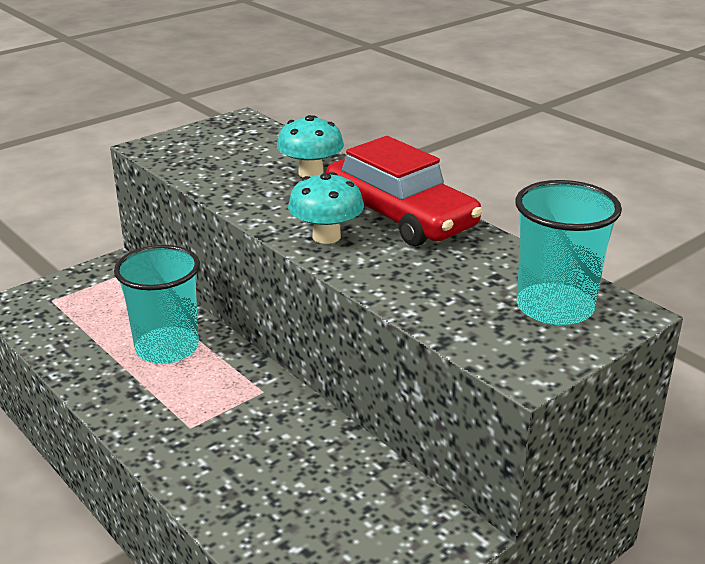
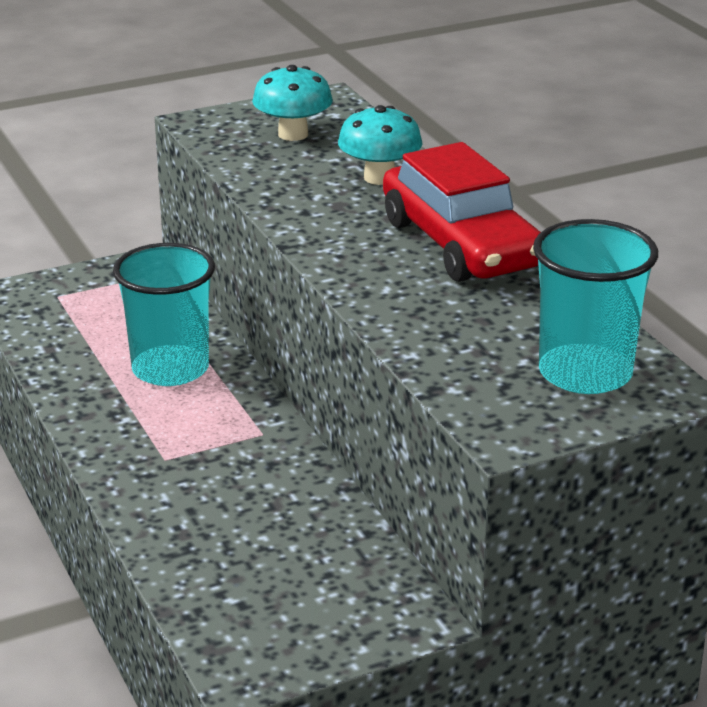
camera: 15 degrees right, 0 degrees up
(326, 236) = (359, 257): turquoise mushroom -> turquoise mushroom (293, 134)

